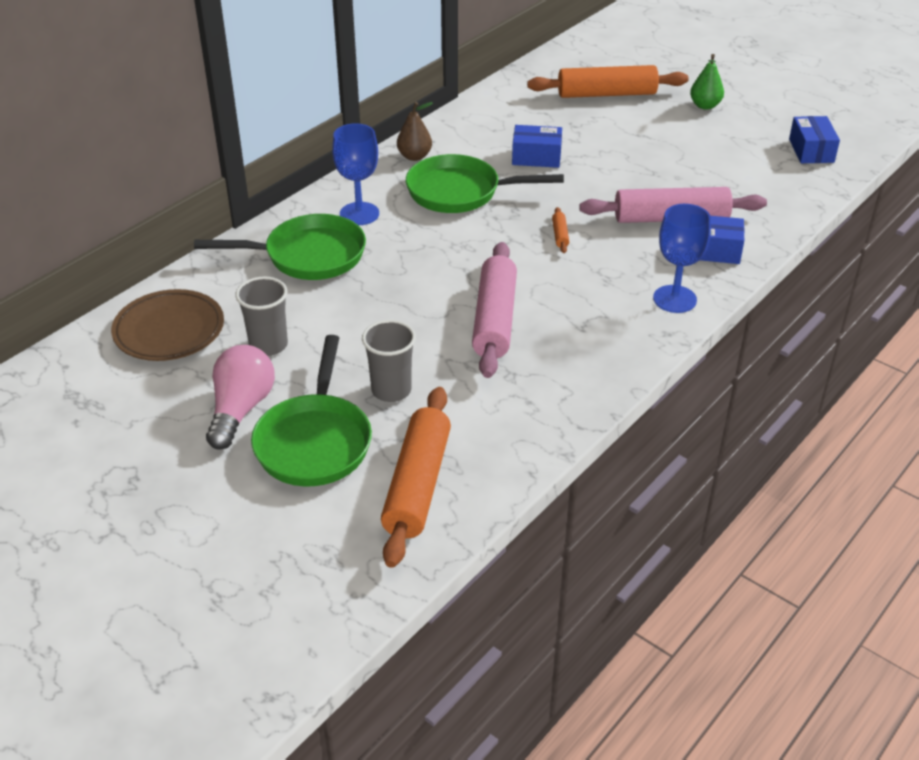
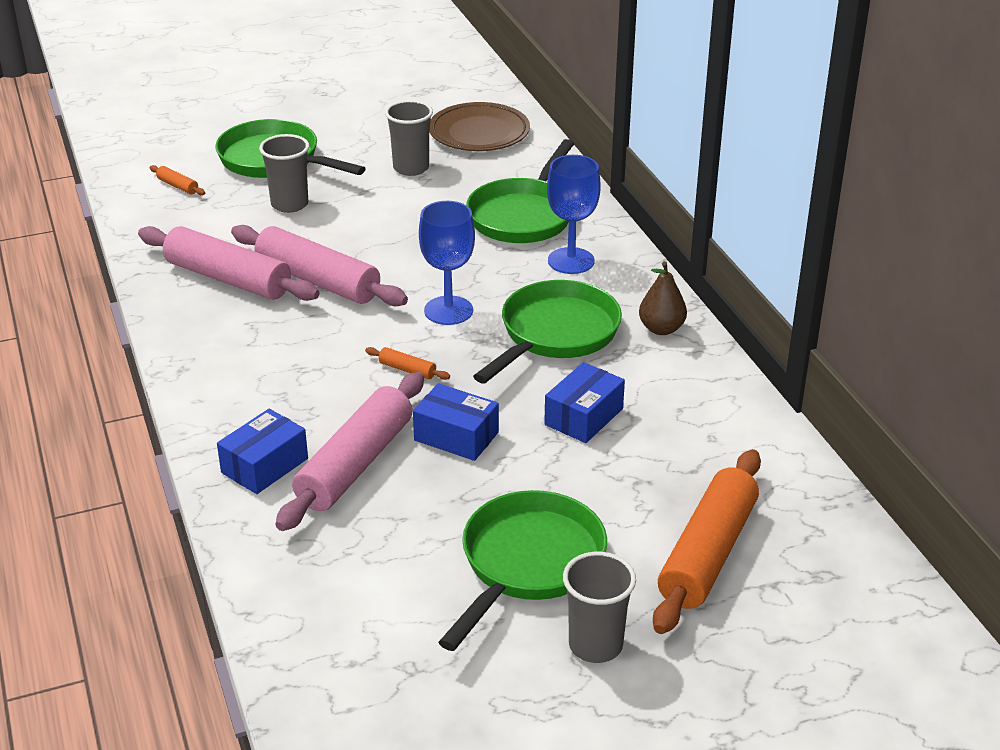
camera: 120 degrees right, 5 degrees down
(241, 409) = (346, 141): pink light bulb -> none
(417, 485) = (178, 186): orange rolling pin -> orange rolling pin, size x0.40
(537, 368) = (228, 278): none -> pink rolling pin
(674, 299) = (221, 397): blue goblet -> blue goblet (448, 310)
(676, 138) = (528, 563): none -> green pan
(705, 106) = (595, 645): green pear -> grey cup
(811, 150) = (374, 692): blue box -> blue box (456, 436)

